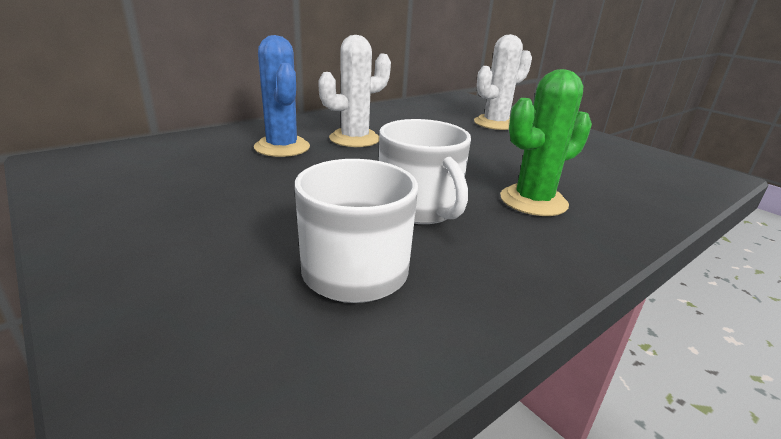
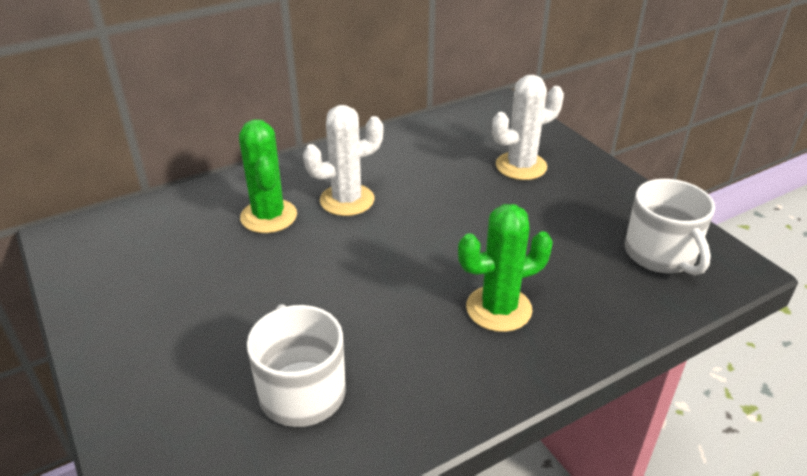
camera: 10 degrees right, 10 degrees up
(282, 147) = (269, 216): blue cactus -> green cactus
(420, 208) = (381, 315): white mug -> white mug (661, 254)

